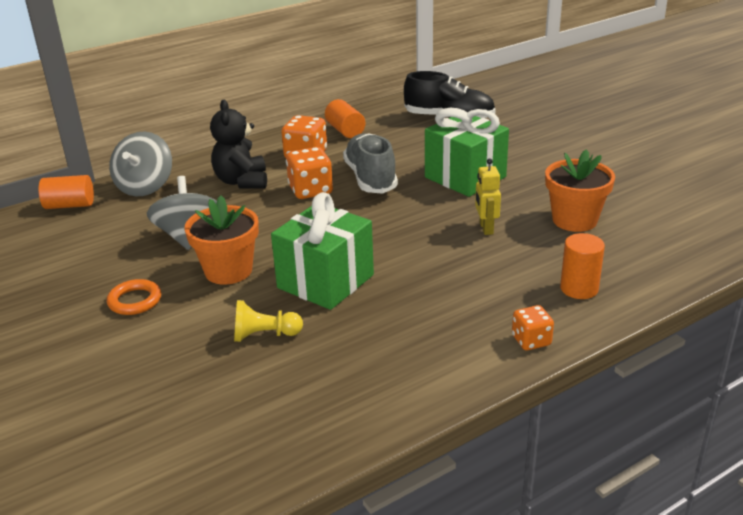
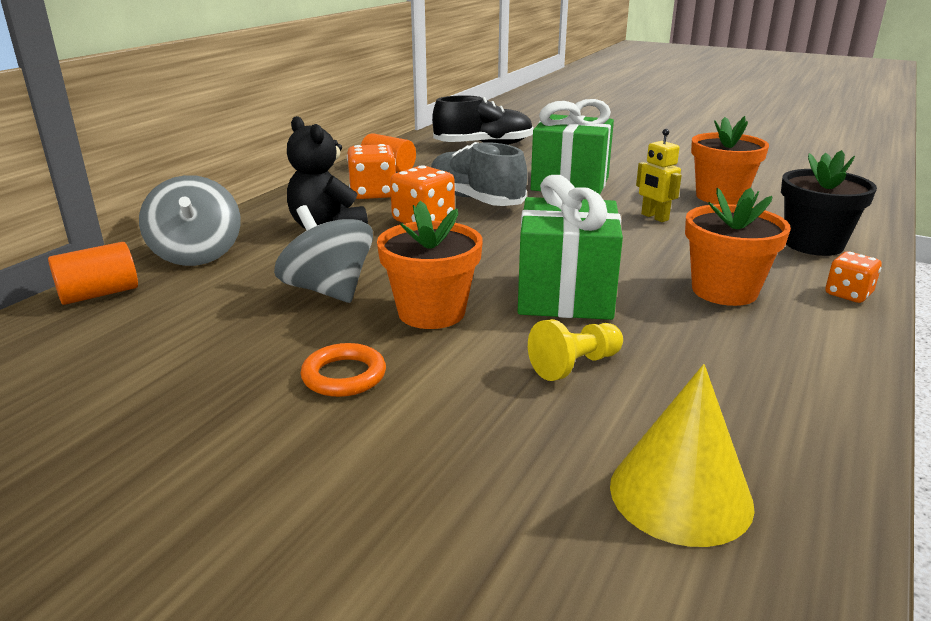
camera: 30 degrees left, 5 degrees down
(217, 431) = (680, 494): none -> yellow cone
(440, 310) = (724, 291): none -> orange flower pot
(579, 288) = (813, 244): orange cylinder -> black flower pot

